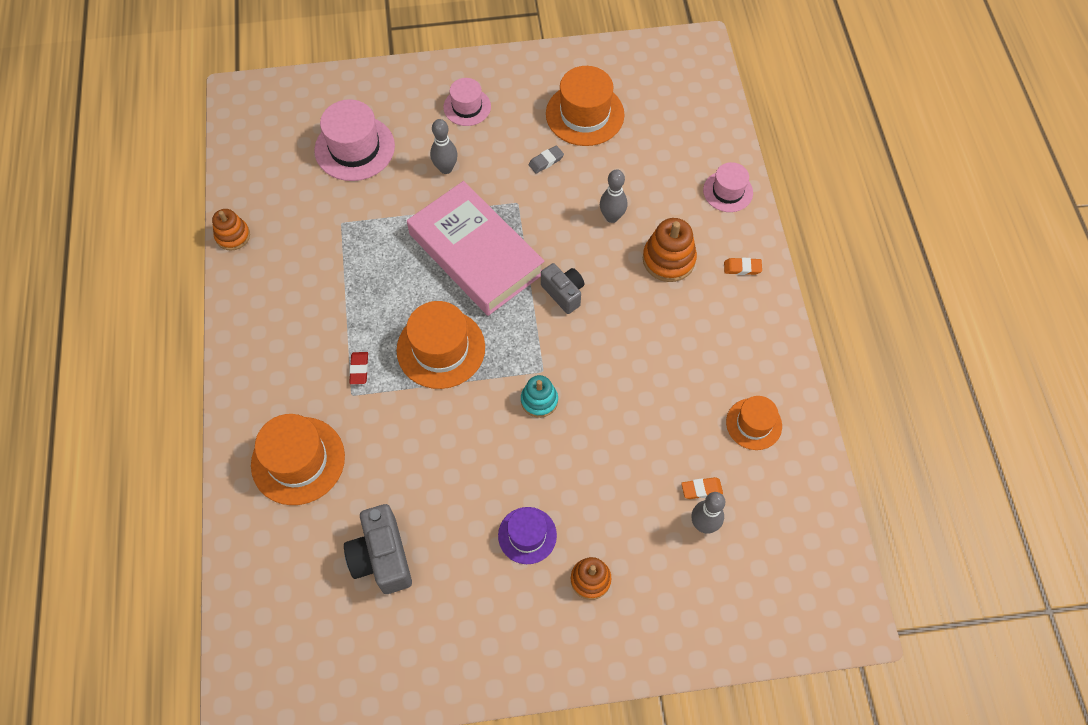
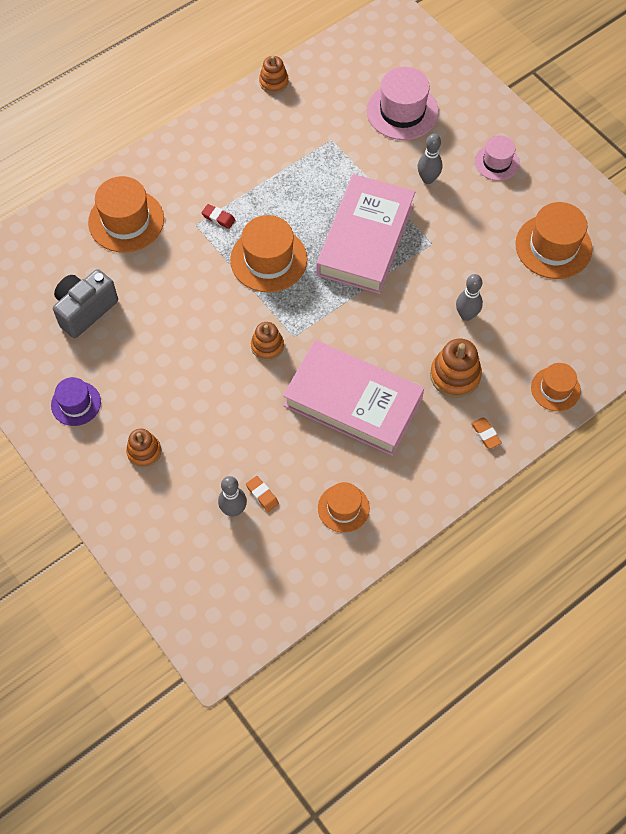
camera: 60 degrees right, 0 degrees up
(359, 369) = (218, 218): red eraser -> red eraser turned 60 degrees clockwise
(527, 535) = (154, 393): purple hat -> purple hat (76, 403)
(539, 400) = (267, 346): turquoise stacking toy -> orange stacking toy
(546, 161) = (485, 242): grey eraser -> none
(563, 293) = (371, 316): grey camera -> none
(646, 357) = (353, 402): none -> pink book
(728, 191) = (555, 389): pink hat -> orange hat

